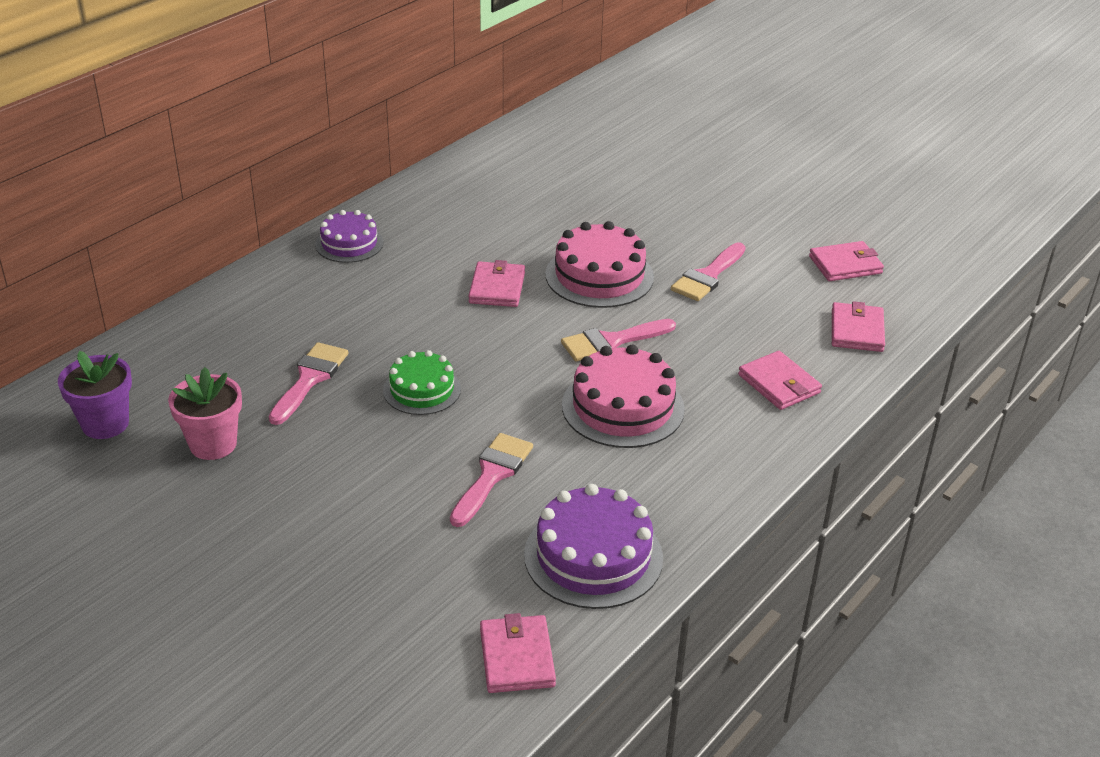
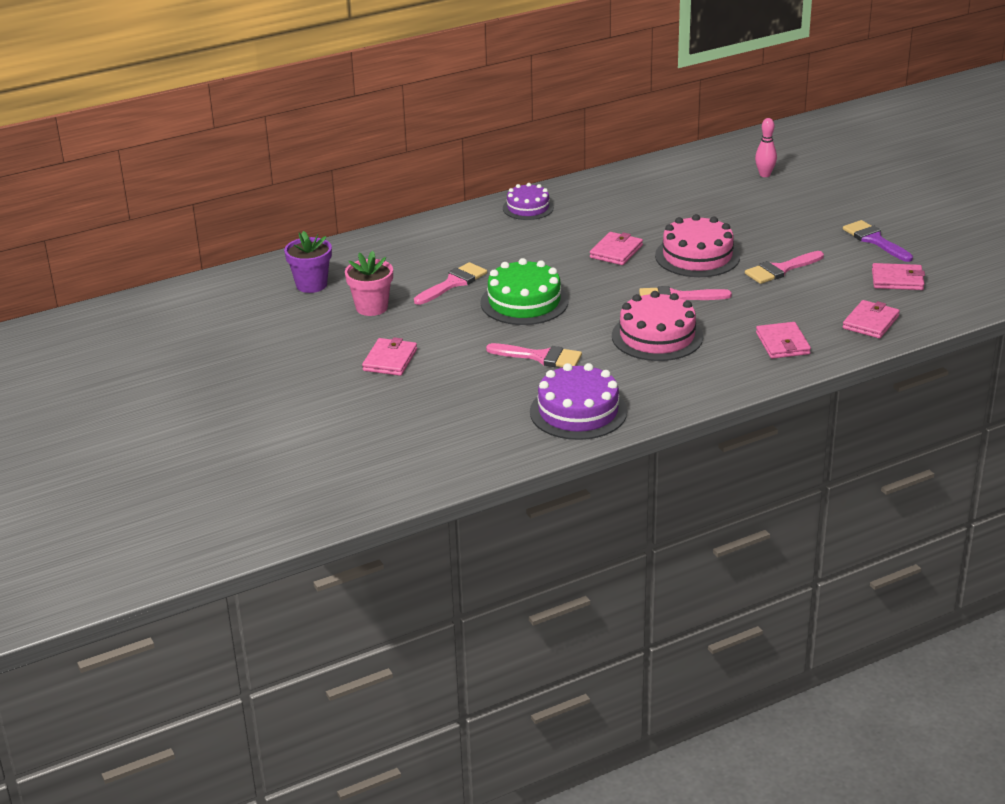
camera: 25 degrees right, 5 degrees down
(422, 389) = (524, 302): green cake -> green cake, size x1.56
(492, 475) = (540, 357): pink brush -> pink brush turned 60 degrees clockwise
(517, 657) = (494, 450): pink wallet -> pink wallet (390, 360)
(607, 149) = (764, 175): none -> pink bowling pin
(785, 216) = (875, 240): none -> purple brush

